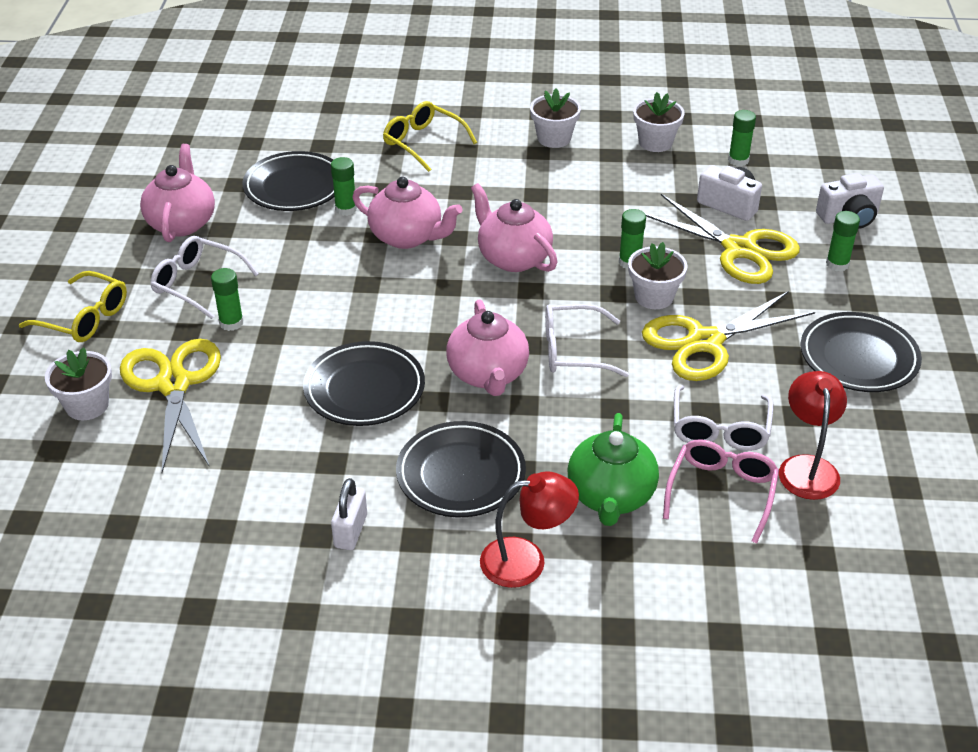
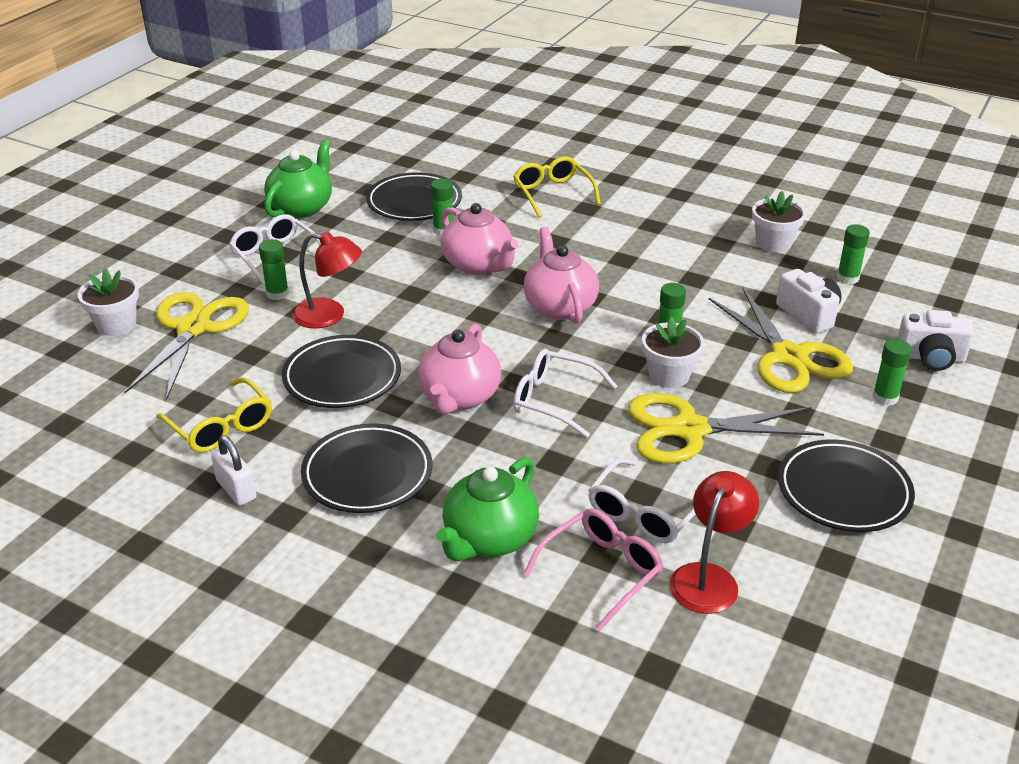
camera: 25 degrees right, 5 degrees down
(84, 318) = (169, 259): yellow glasses -> yellow glasses (221, 427)
(182, 223) = (301, 208): pink teapot -> green teapot
(350, 531) = (236, 490): white padlock -> white padlock turned 75 degrees counterclockwise
(526, 560) = (367, 568): red lamp -> red lamp (329, 315)
(554, 138) = (676, 217): white flower pot -> none

